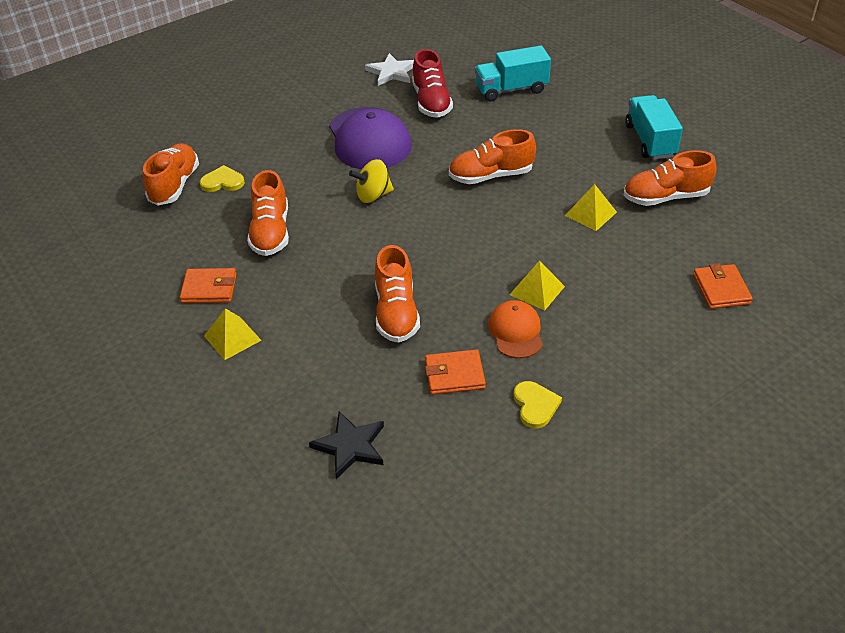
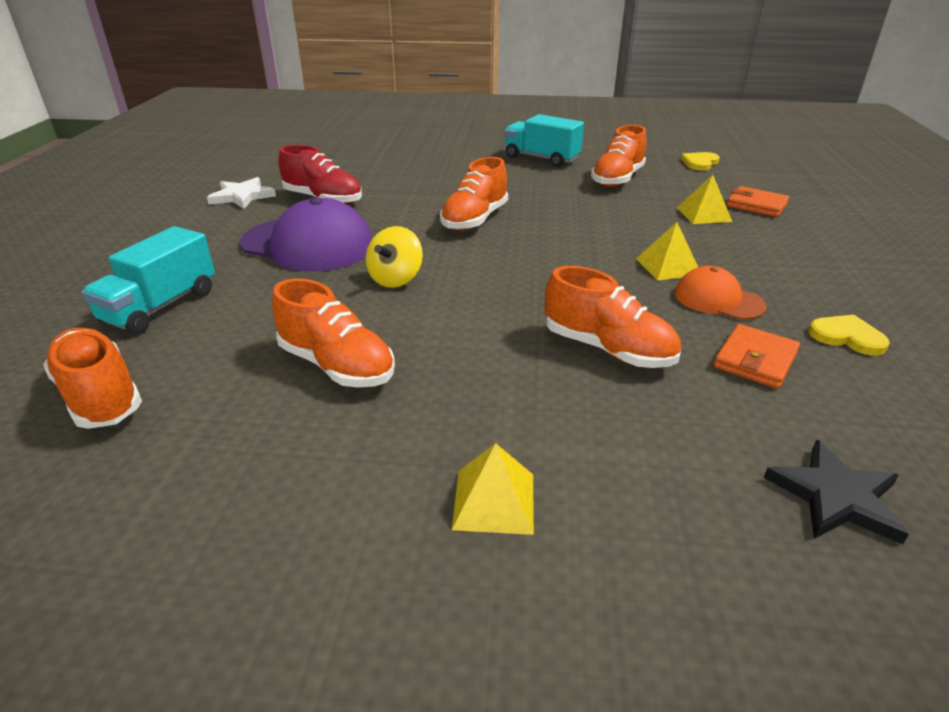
camera: 50 degrees left, 10 degrees down
(209, 288) = (358, 470): orange wallet -> none
(222, 182) = (178, 356): yellow heart -> yellow heart (700, 163)
(511, 89) = (381, 169): turquoise truck -> turquoise truck (161, 306)
(590, 214) = (594, 207): yellow pyramid -> yellow pyramid (703, 214)

